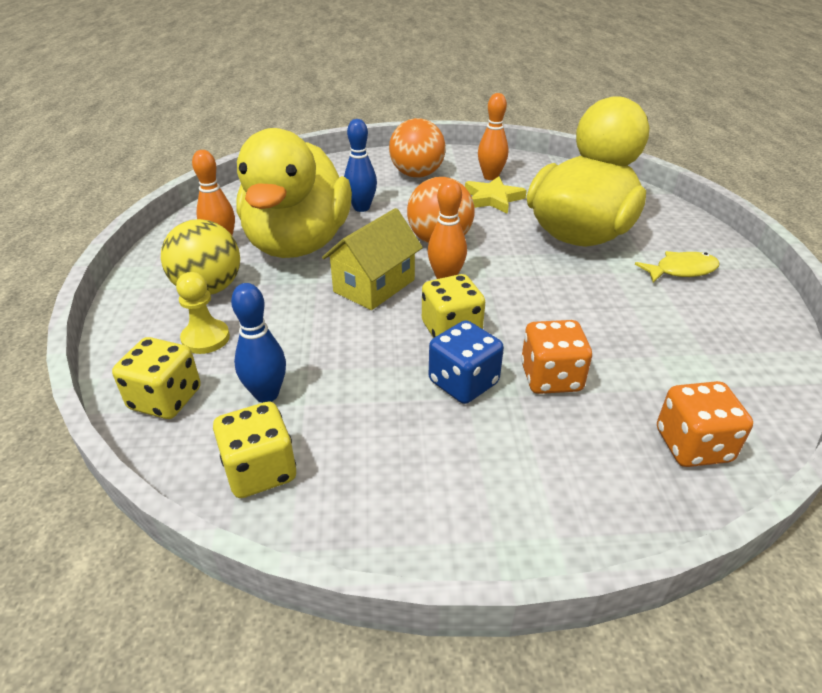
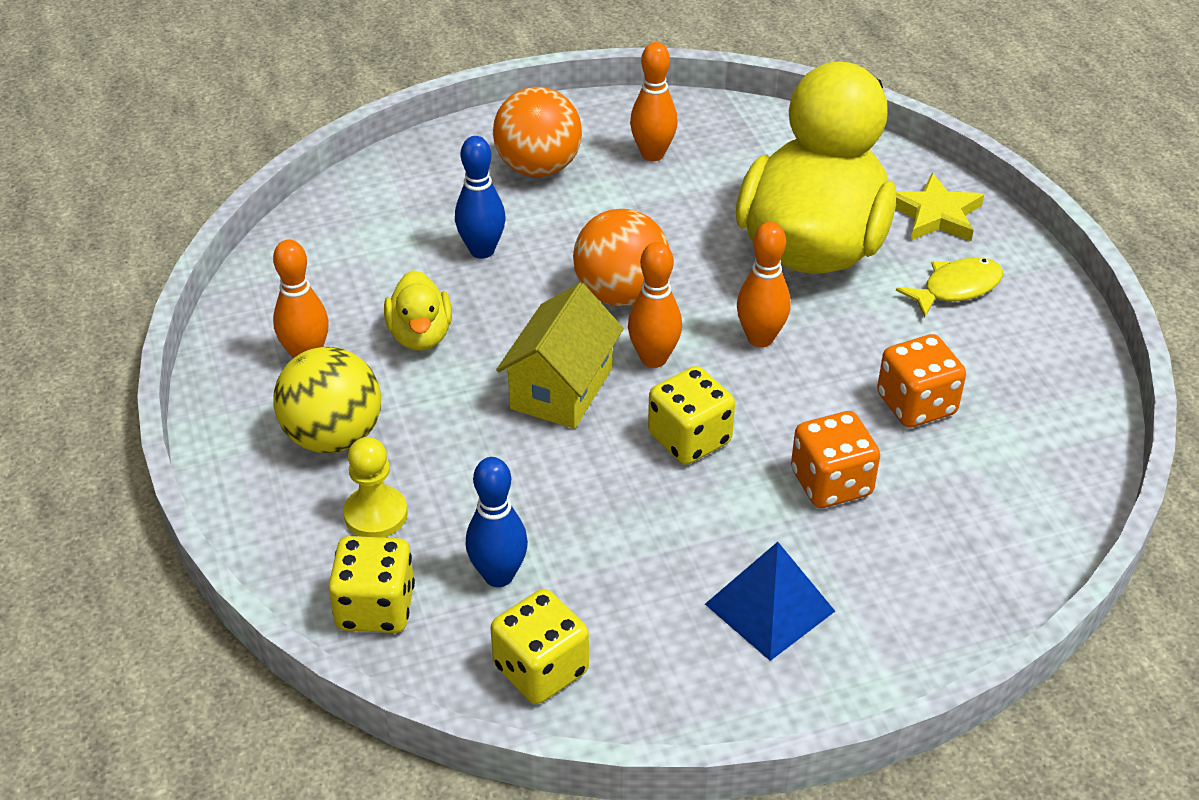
camera: 15 degrees left, 5 degrees up
(298, 244) = (420, 335): yellow duck -> yellow duck, size x0.42
(463, 382) = (730, 511): blue dice -> none
(469, 461) = (769, 607): none -> blue pyramid
(492, 199) = (670, 199): yellow star -> yellow star (935, 215)
(526, 278) = (760, 338): none -> orange bowling pin
(693, 445) = (1005, 537): orange dice -> orange dice (916, 404)

